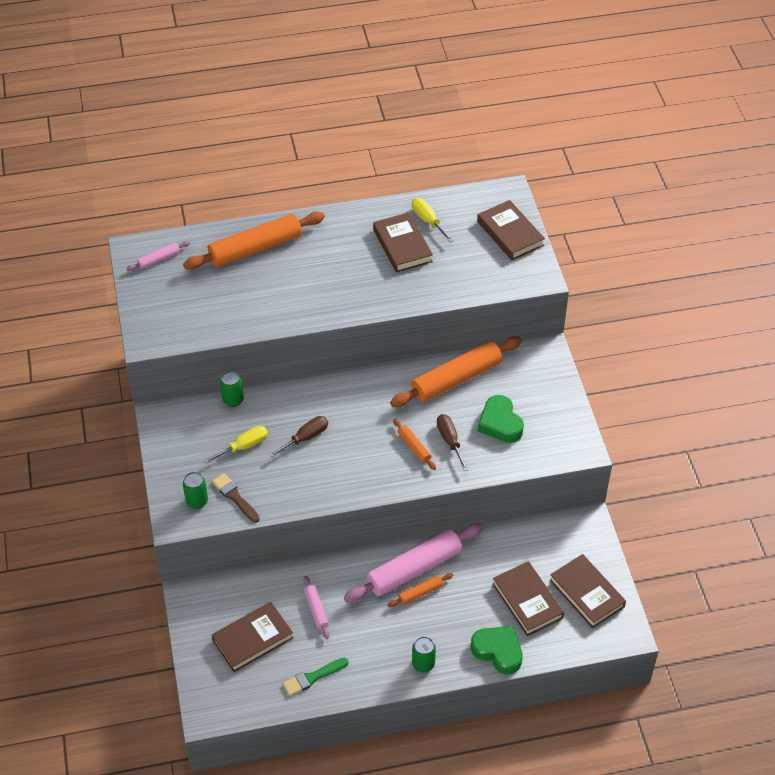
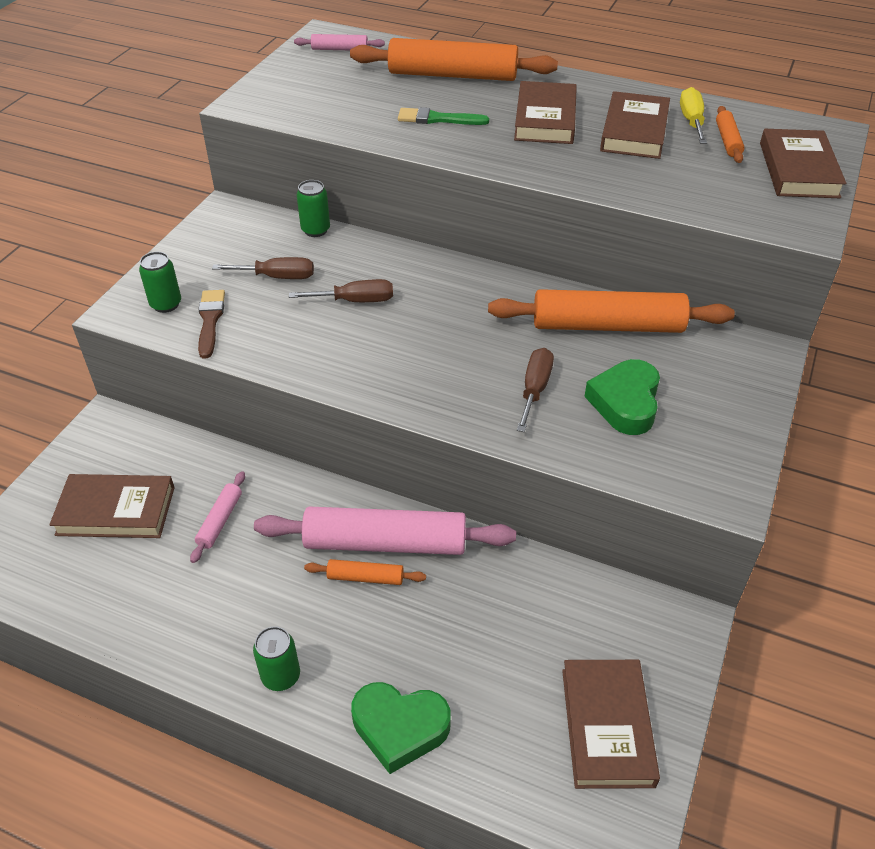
camera: 35 degrees right, 5 degrees down
(244, 446) = (277, 277): yellow screwdriver -> brown screwdriver
(312, 677) = (131, 601): green brush -> green brush (437, 119)
(414, 447) = (479, 373): orange rolling pin -> orange rolling pin (727, 141)
(498, 651) = (399, 728): green heart -> green heart turned 120 degrees clockwise
(527, 601) = (504, 680): brown book -> brown book (545, 119)

